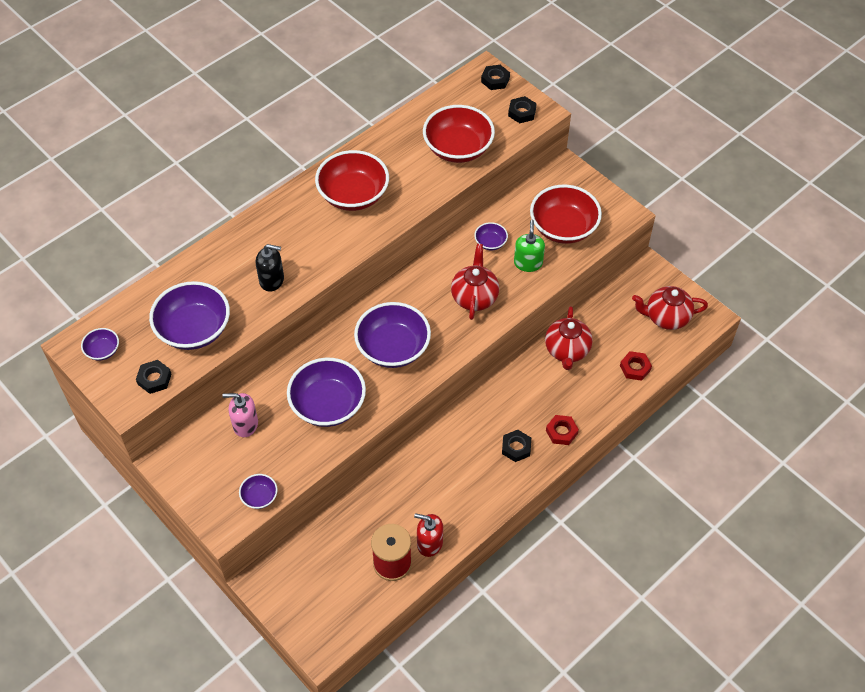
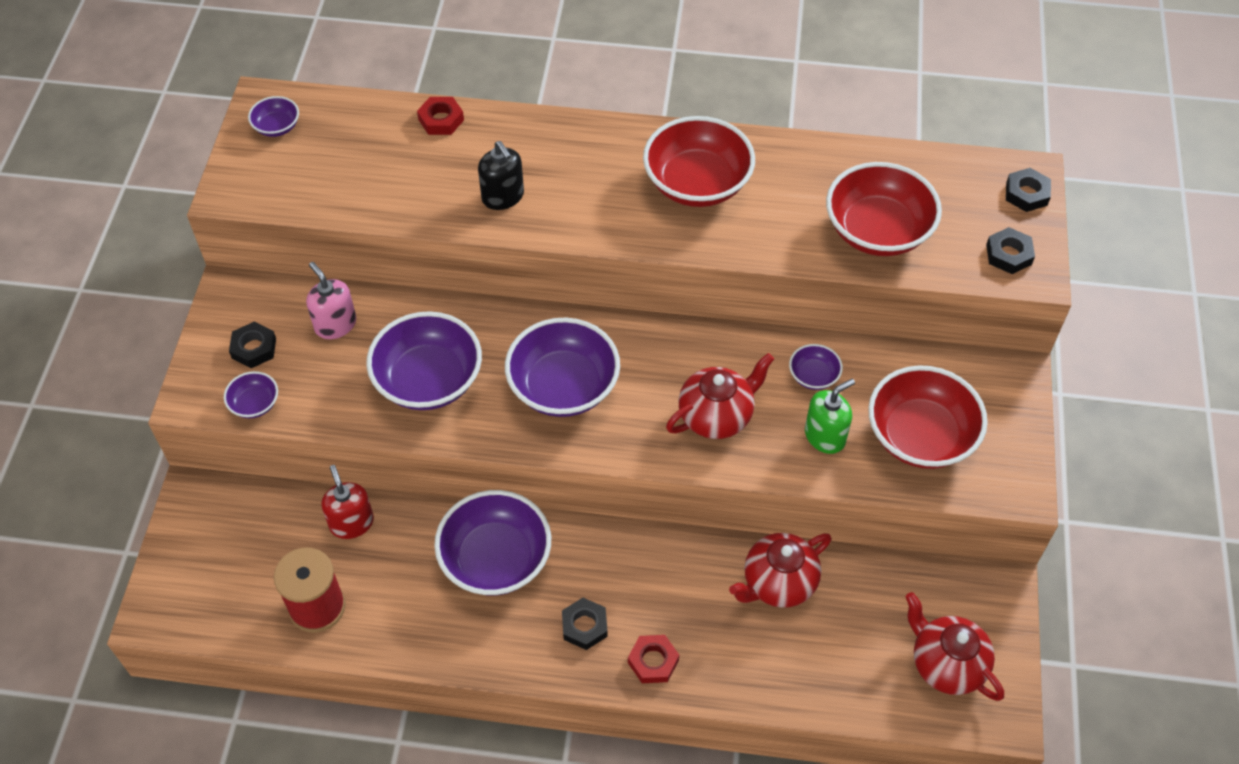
camera: 50 degrees right, 0 degrees up
(154, 379) = (279, 192): black nut -> black nut (254, 348)
(194, 329) = (372, 179): purple bowl -> purple bowl (495, 559)
(429, 543) = (374, 626): red soap dispenser -> red soap dispenser (351, 523)
(635, 368) = (830, 681): red nut -> red nut (441, 120)

